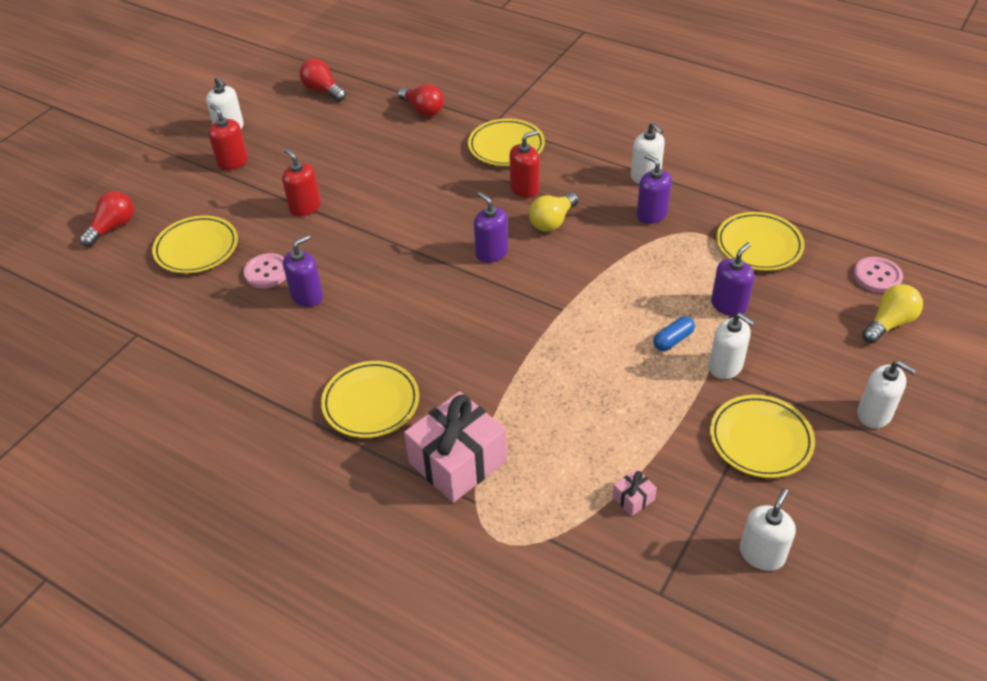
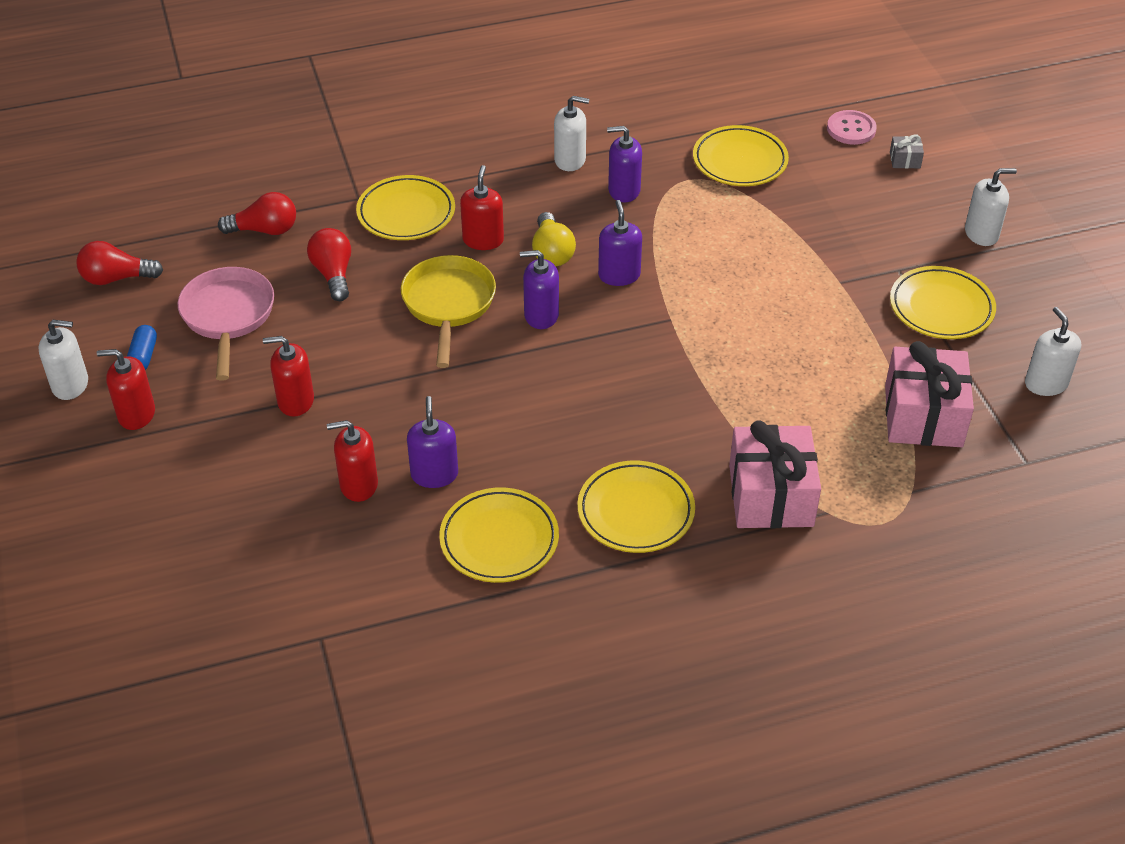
camera: 50 degrees left, 0 degrees up
(113, 227) = (108, 571): red light bulb -> red light bulb (333, 274)
(196, 248) = (245, 519): yellow plate -> yellow plate (499, 539)
(267, 272) = (358, 485): pink button -> red soap dispenser
(340, 142) = (228, 316): none -> pink pan
(452, 211) = (448, 305): none -> yellow pan
(633, 498) = (923, 416): pink gift -> pink gift, size x2.42
(673, 340) = (785, 280): blue capsule -> blue capsule (143, 356)
(725, 366) = (847, 272): white soap dispenser -> none
(728, 305) = (785, 224): purple soap dispenser -> purple soap dispenser (619, 275)
(889, 323) = (905, 160): yellow light bulb -> grey gift

